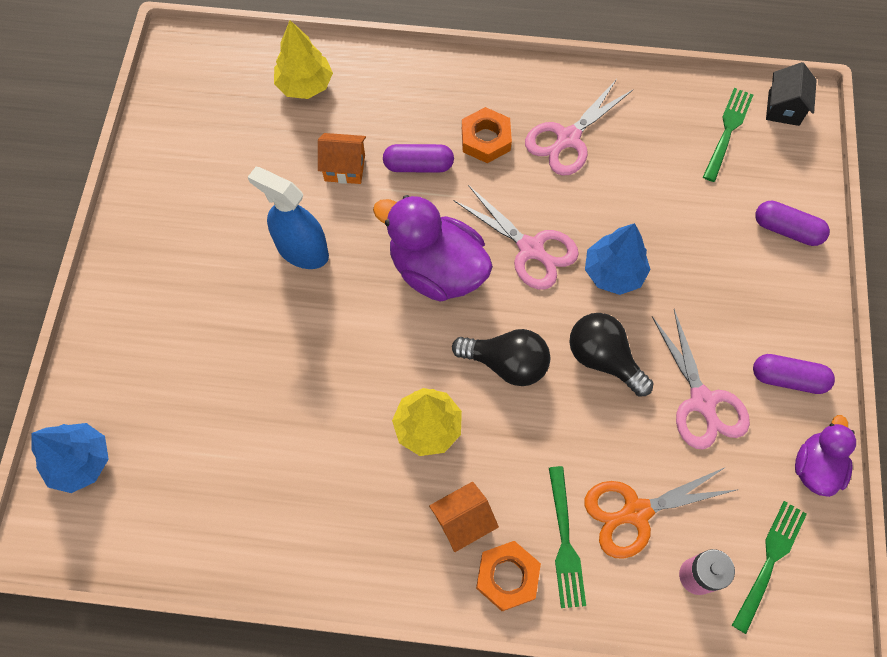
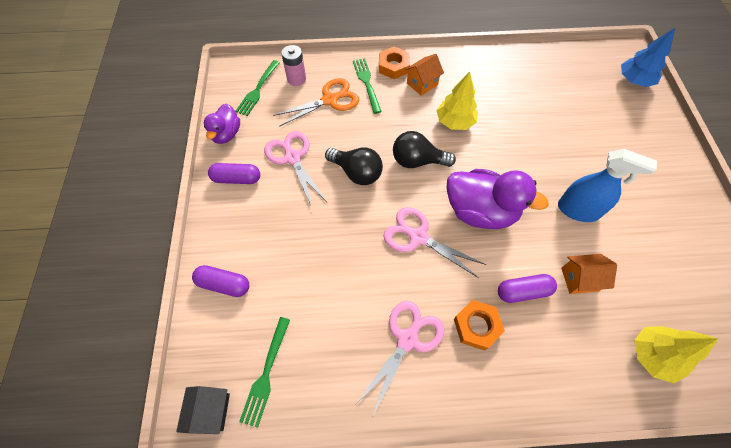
camera: 170 degrees right, 5 degrees down
(613, 272) = (356, 229): blue tree -> none

